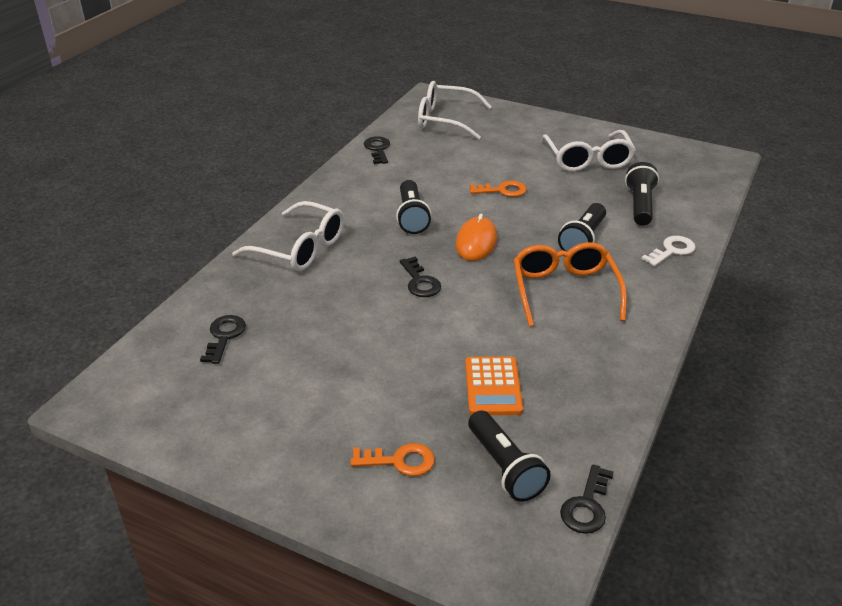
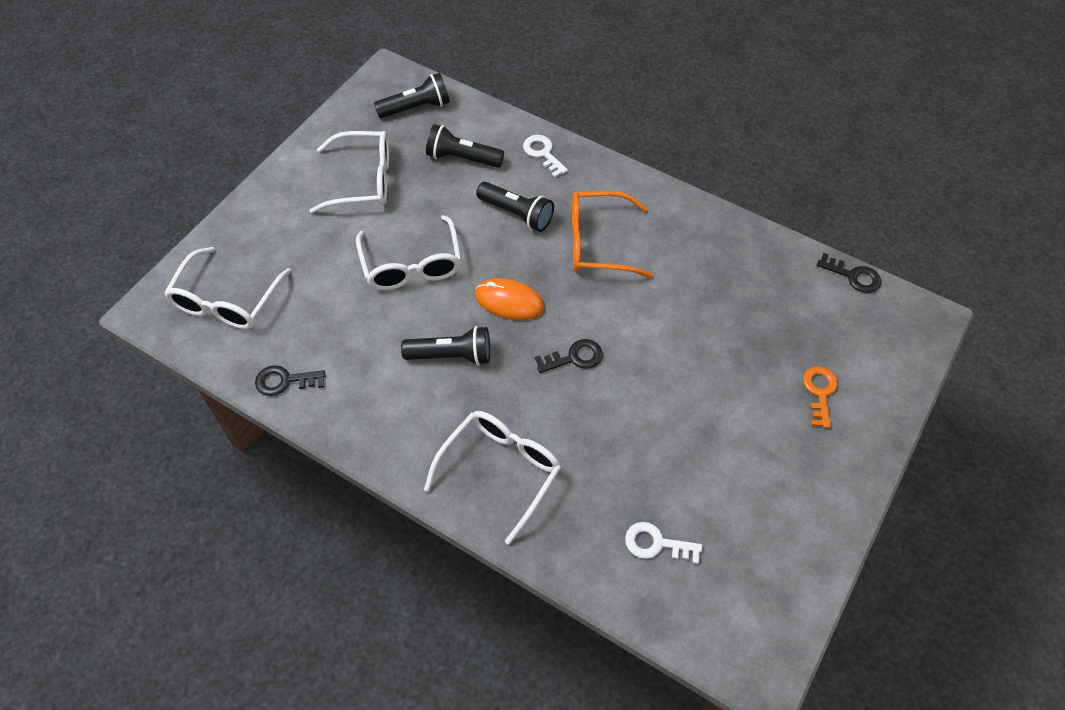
camera: 85 degrees left, 20 degrees up
(224, 336) = (656, 544): black key -> white key
(493, 386) = (729, 316): orange calculator -> none
(502, 190) = (412, 265): orange key -> white glasses
(505, 467) = (820, 320): black flashlight -> black flashlight (416, 108)

